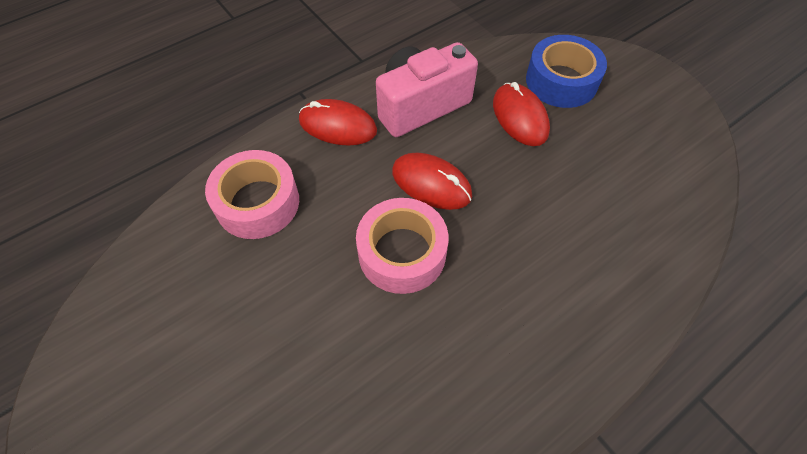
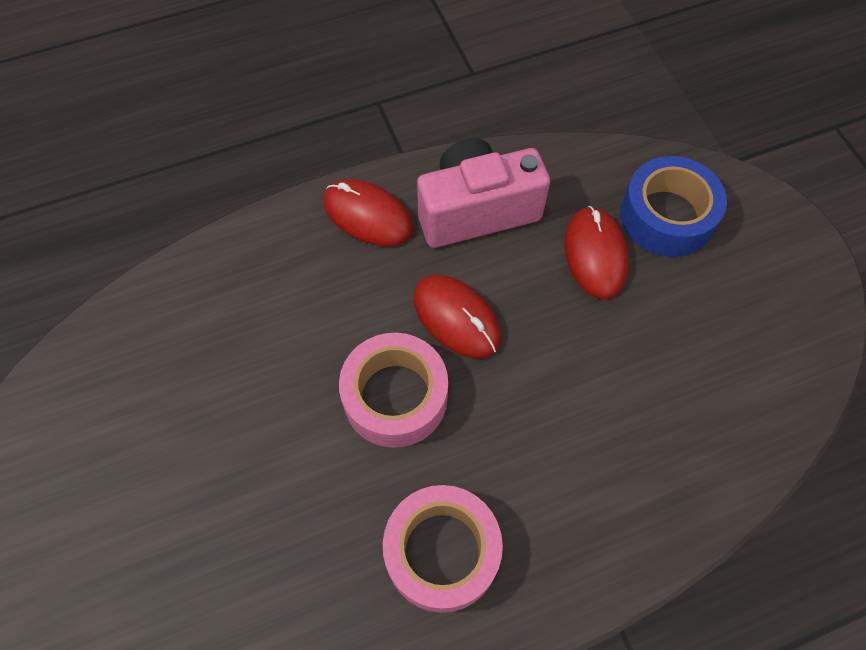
camera: 15 degrees right, 5 degrees up
(257, 203) = (249, 294): pink tape -> pink tape (442, 552)

